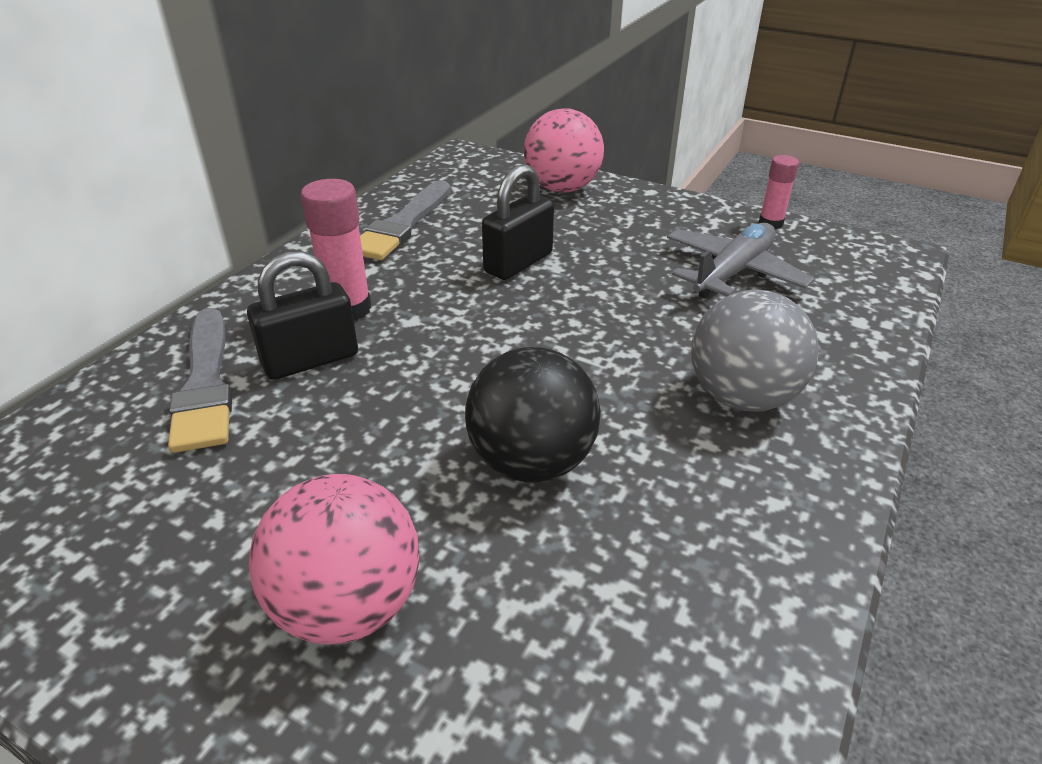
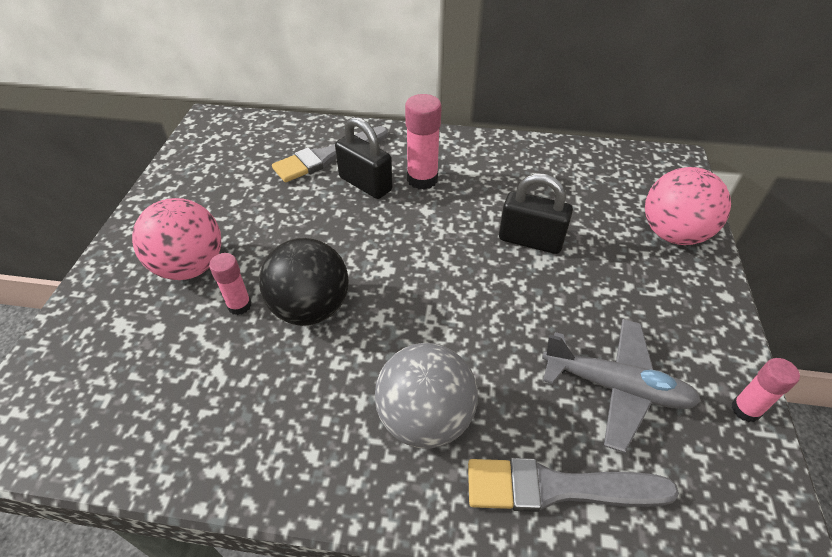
camera: 70 degrees right, 10 degrees up
(403, 225) = (539, 167): grey brush -> grey brush (558, 488)
(484, 544) = (239, 305): none -> pink glue stick

